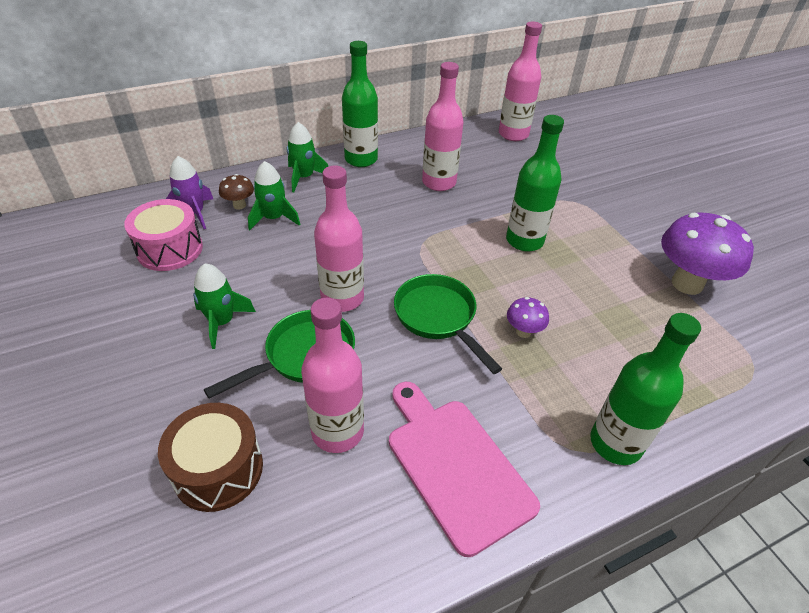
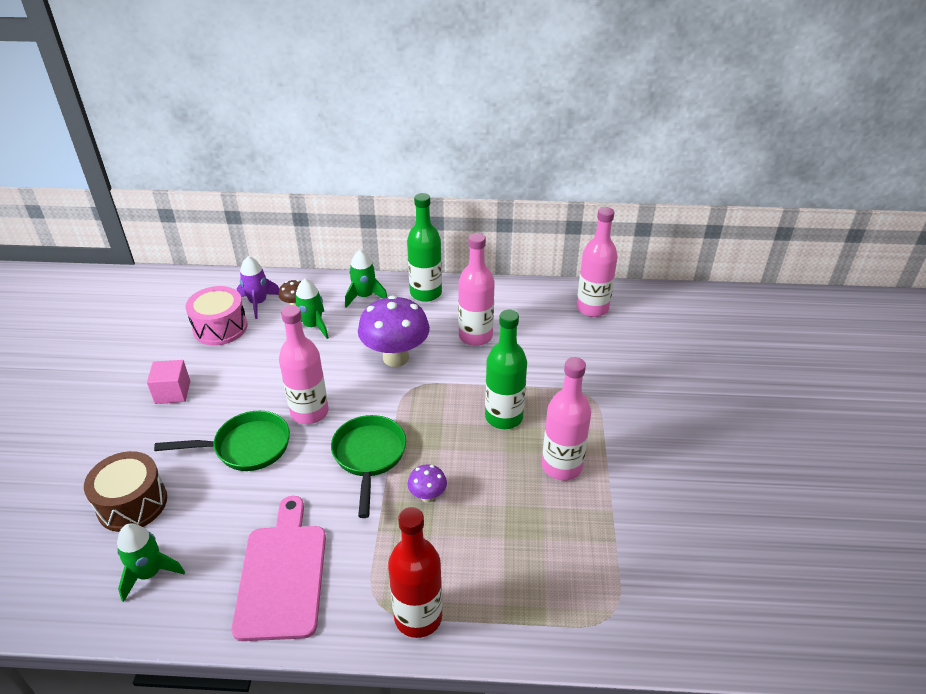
camera: 30 degrees right, 5 degrees down
(167, 331) = (172, 392): none -> pink cube
(222, 322) = (212, 399): green rocket -> green rocket (149, 573)
(337, 431) = (224, 512): pink bottle -> pink bottle (562, 466)
(615, 443) = (418, 617): green bottle -> red bottle
(687, 284) = (624, 514): purple mushroom -> purple mushroom (395, 358)

